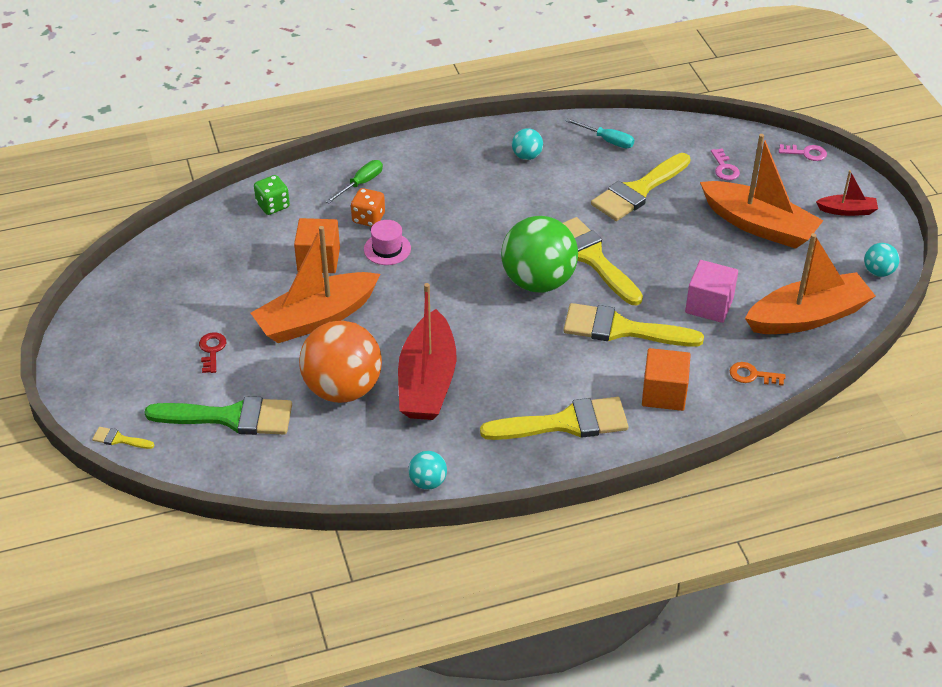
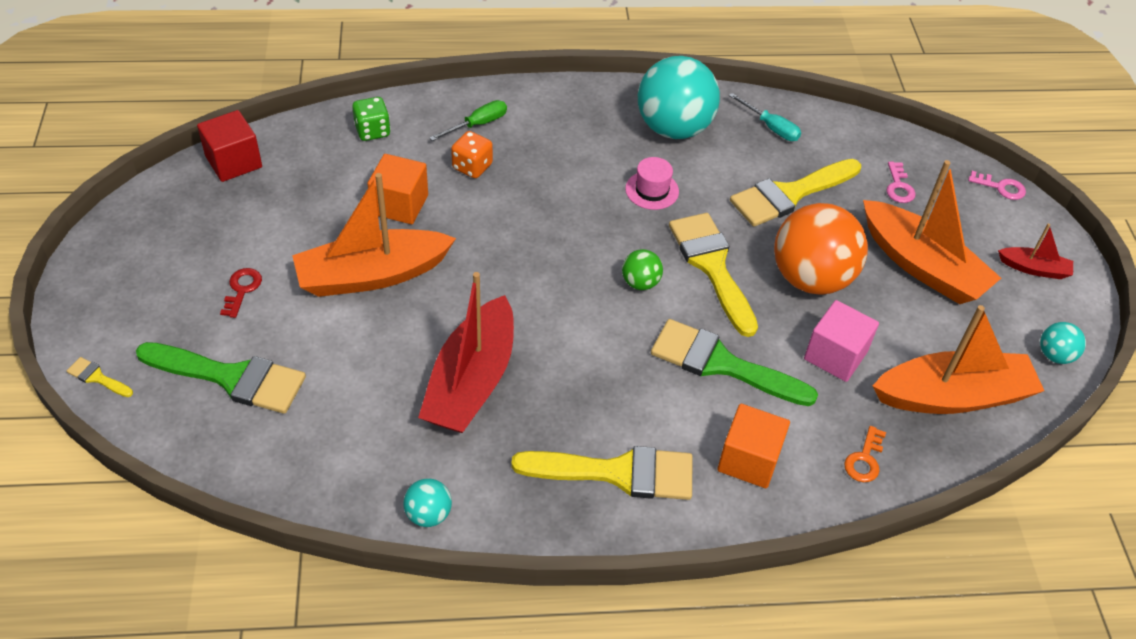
camera: 10 degrees right, 5 degrees up
(163, 253) = (234, 162): none -> red cube
(343, 389) = (371, 370): orange ball -> orange ball (811, 278)
(387, 249) = (480, 207): pink hat -> pink hat (652, 190)
(527, 156) = (673, 128): turquoise ball -> turquoise ball, size x2.22
(538, 281) = (640, 283): green ball -> green ball, size x0.45
(621, 329) = (721, 364): yellow brush -> green brush
(752, 375) = (864, 459): orange key -> orange key turned 90 degrees counterclockwise

